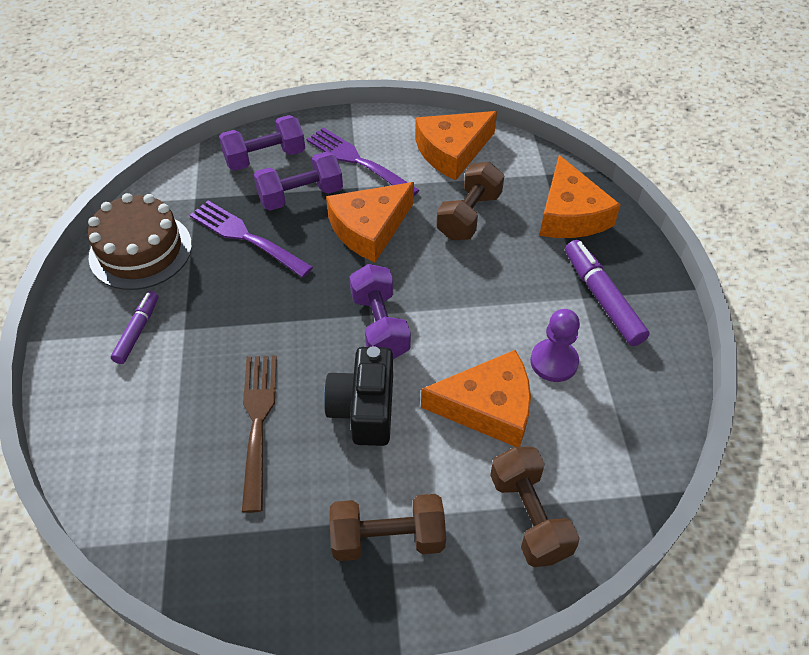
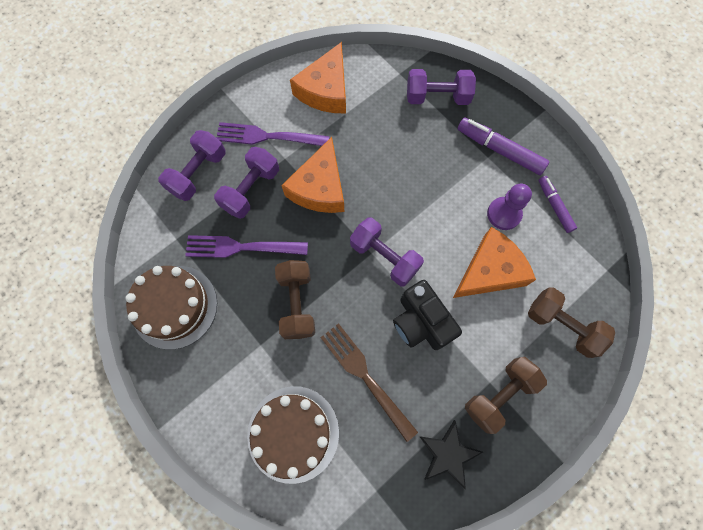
camera: 35 degrees left, 20 degrees up
(138, 331) = (230, 368): purple marker -> purple marker (554, 206)
(139, 426) = (293, 433): none -> brown cake
(275, 559) = (448, 454): none -> black star
(469, 216) = (376, 137): brown dumbbell -> brown dumbbell (297, 303)
(570, 214) = (437, 97): orange cheese -> purple dumbbell

